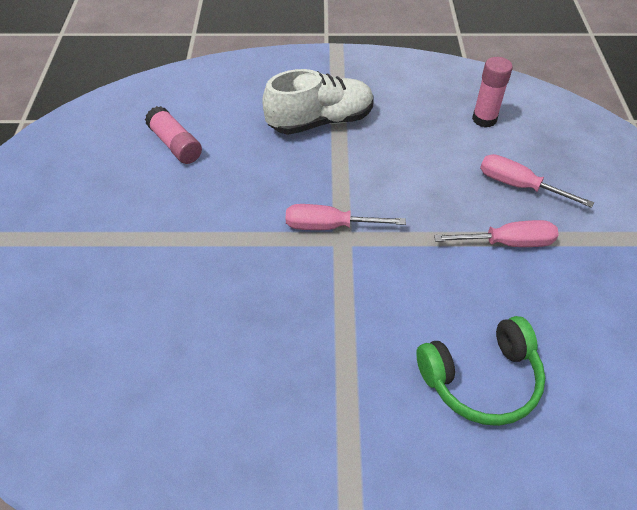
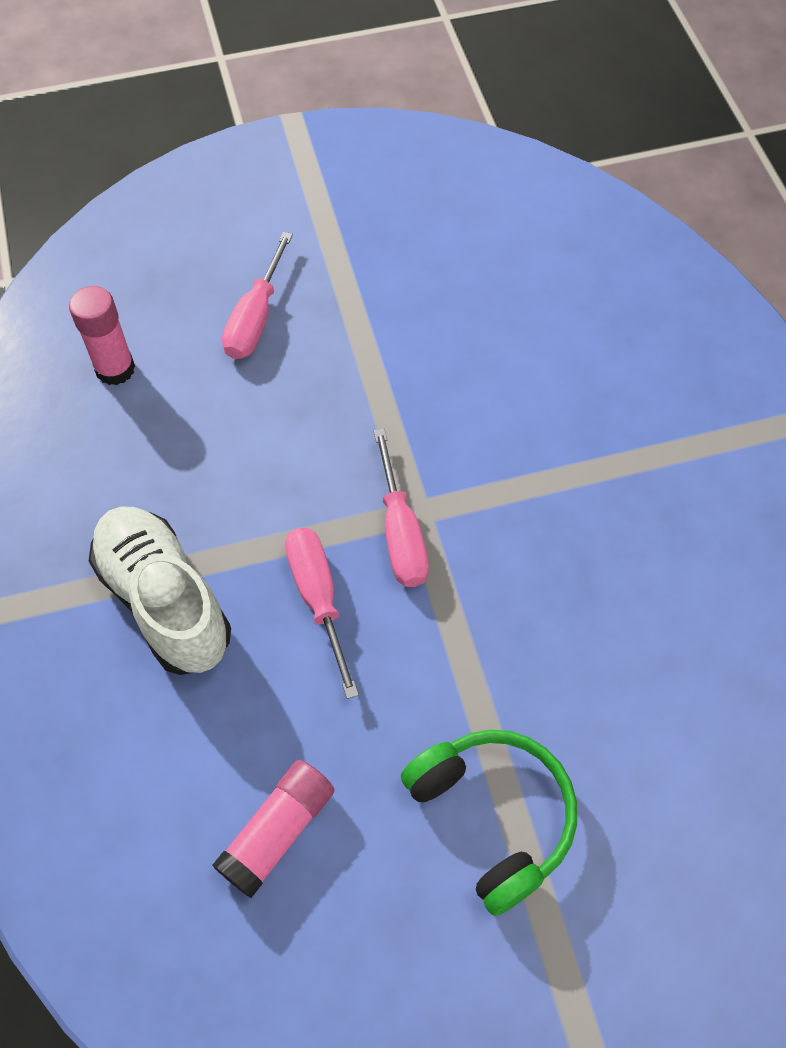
camera: 105 degrees left, 10 degrees up
(481, 379) = (577, 334): green headphones -> green headphones (493, 817)
(507, 243) = (367, 324): pink screwdriver -> pink screwdriver (319, 599)

